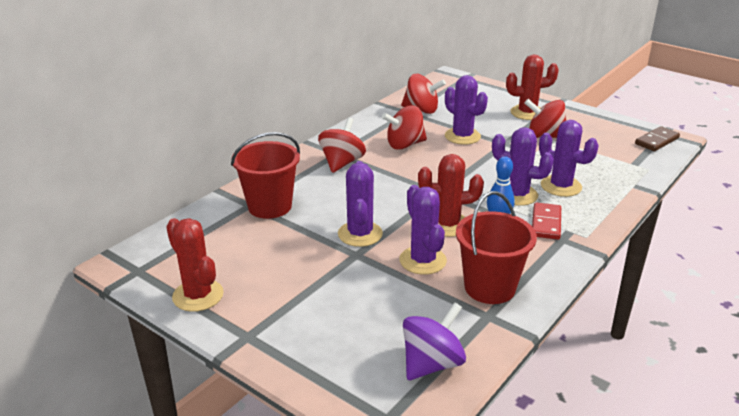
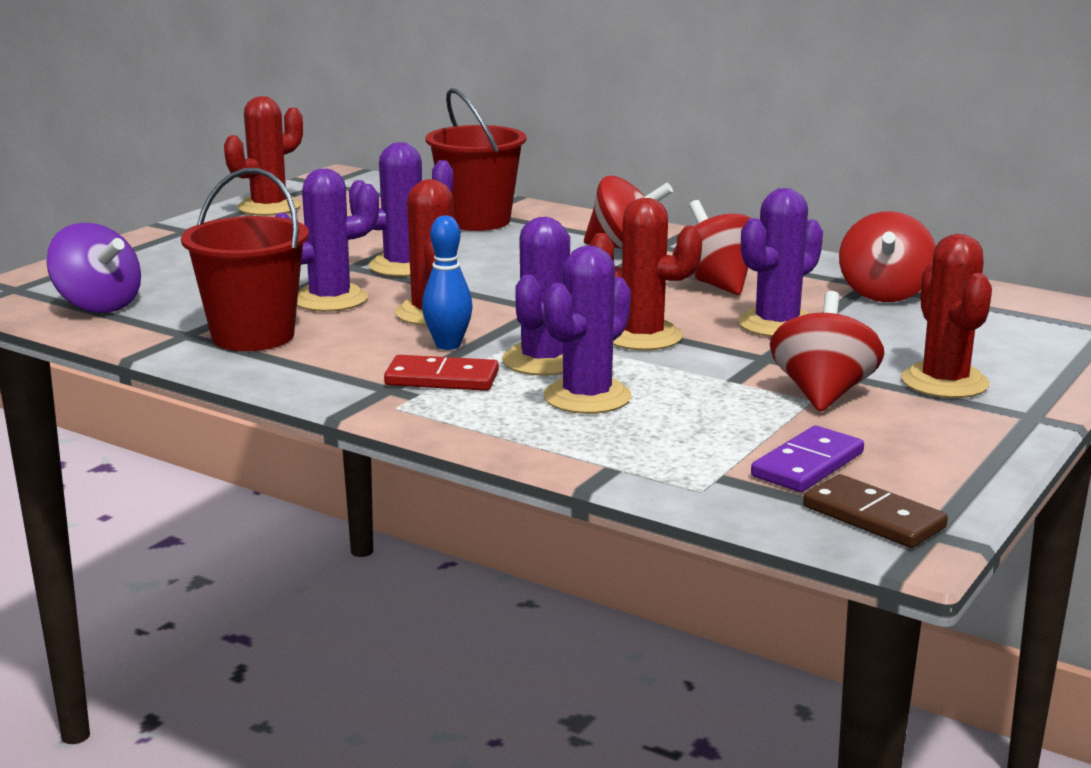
camera: 85 degrees right, 10 degrees down
(481, 168) = (642, 337): none -> red cactus
(616, 147) = (807, 464): none -> purple domino

